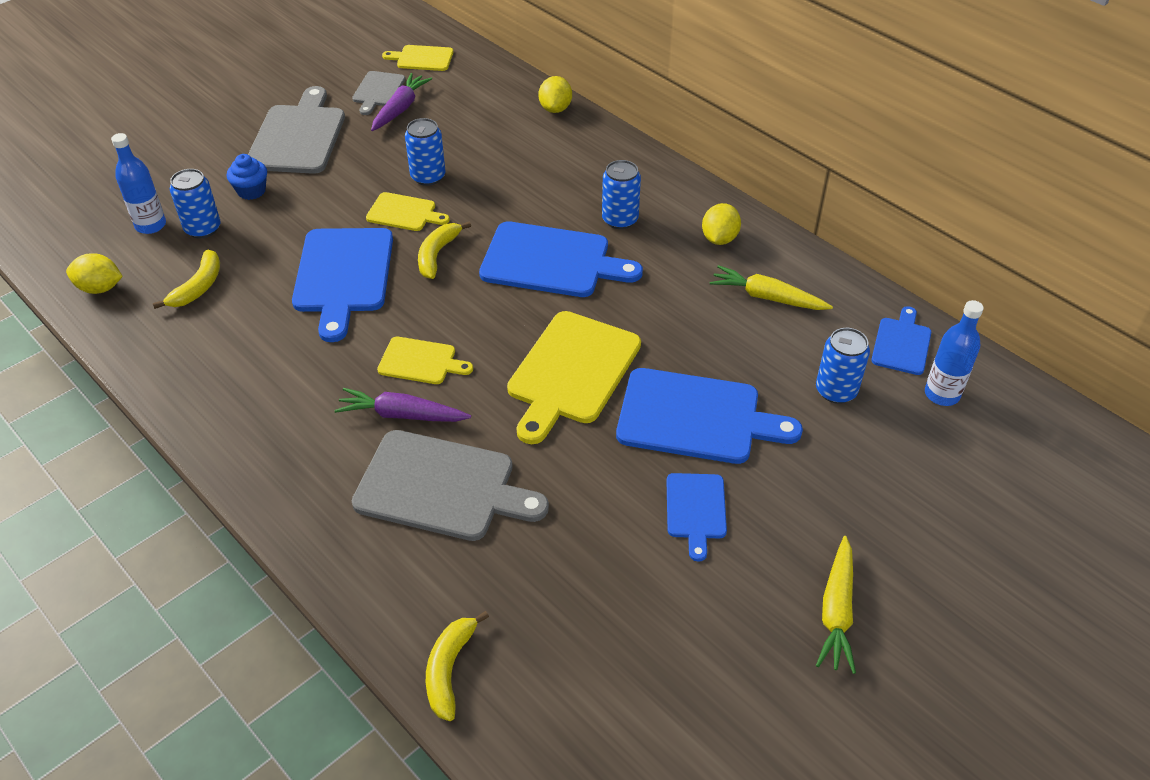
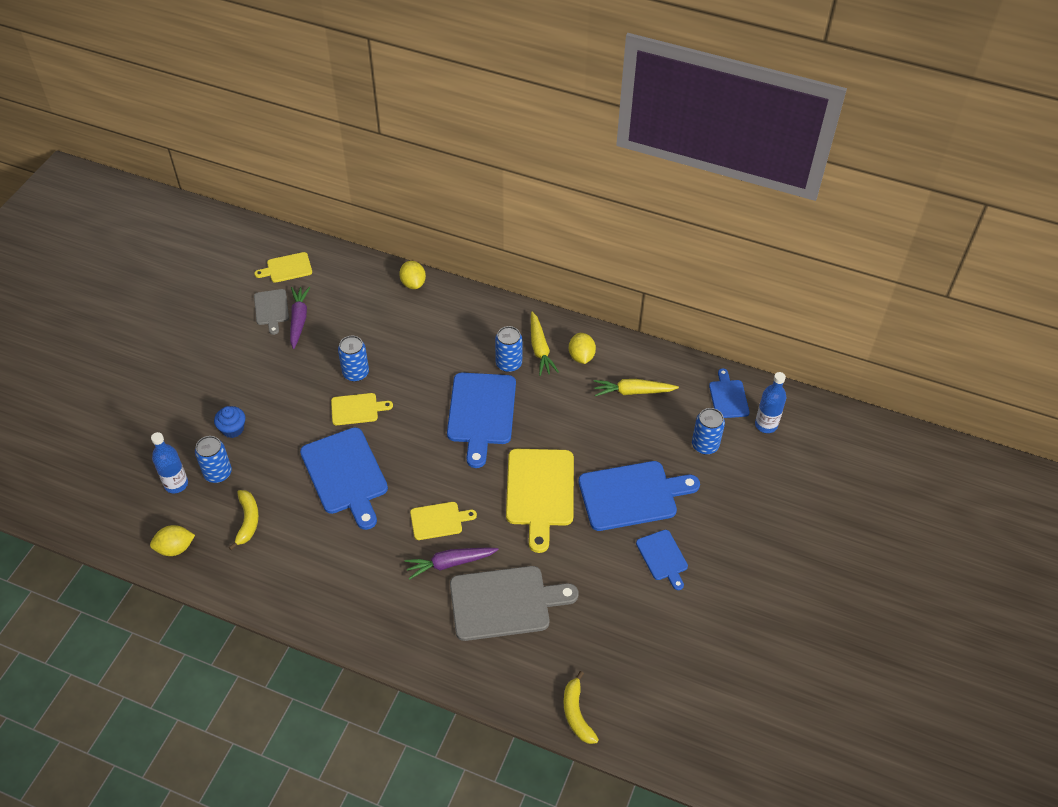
camera: 25 degrees left, 5 degrees up
(298, 136) = (236, 370): grey cutting board -> none
(437, 254) = (401, 435): yellow banana -> none
(551, 261) = (481, 413): blue cutting board -> blue cutting board turned 105 degrees clockwise
(836, 611) = (769, 589): yellow carrot -> yellow carrot (540, 349)

